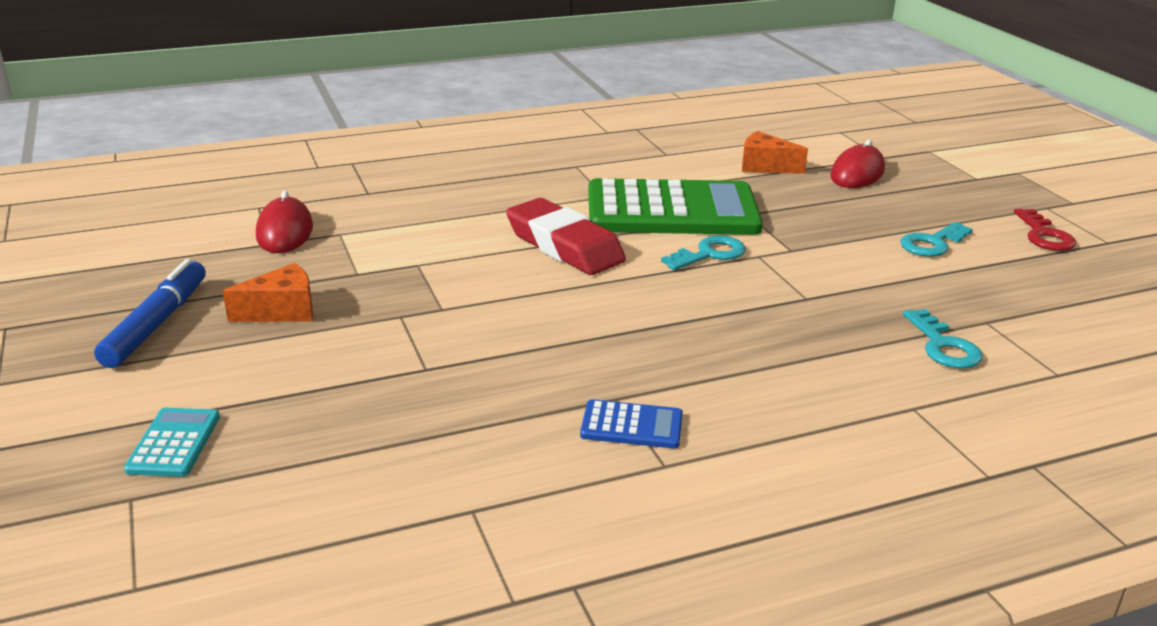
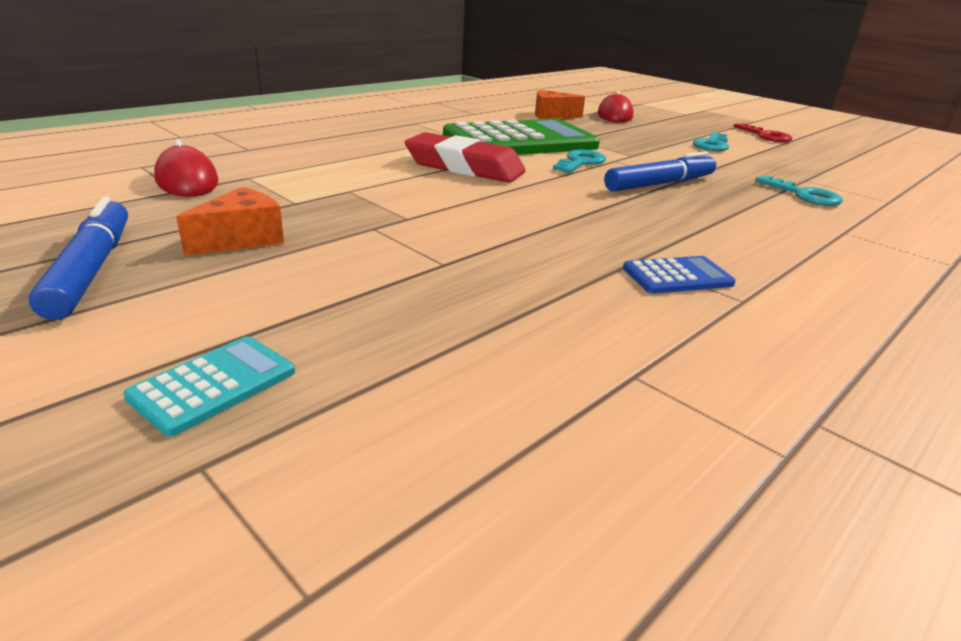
camera: 25 degrees left, 0 degrees up
(174, 443) = (214, 384): turquoise calculator -> turquoise calculator turned 60 degrees clockwise
(769, 301) = (660, 184): none -> blue marker

